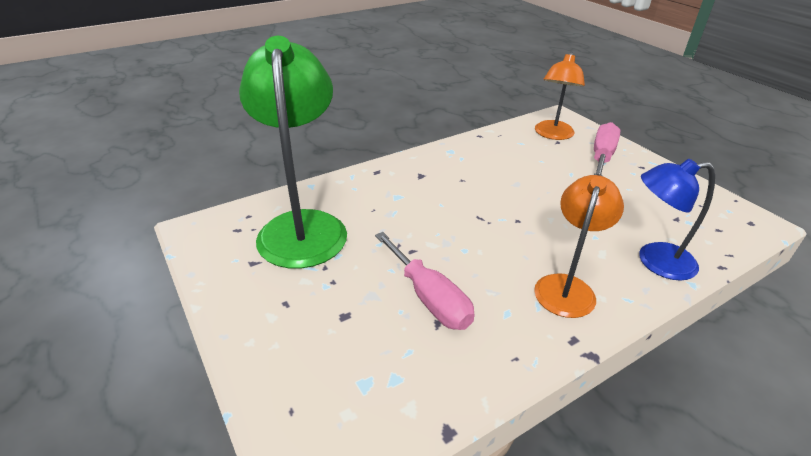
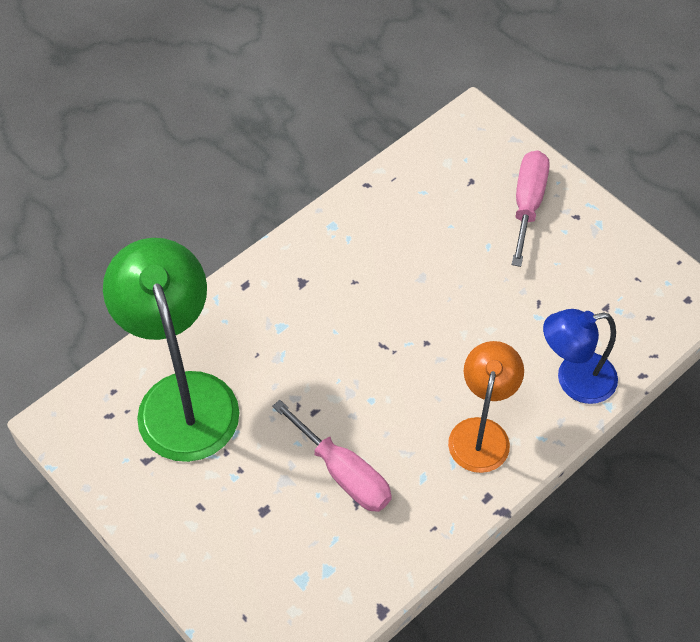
camera: 10 degrees left, 20 degrees up
(552, 135) = (464, 166): orange lamp -> none

